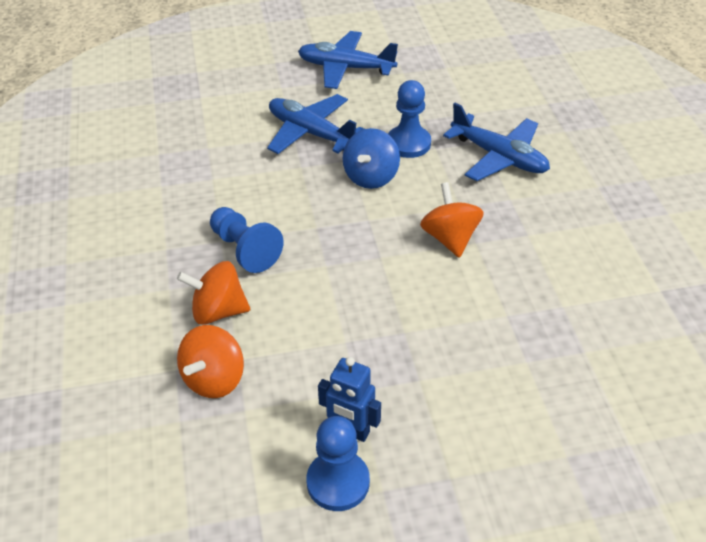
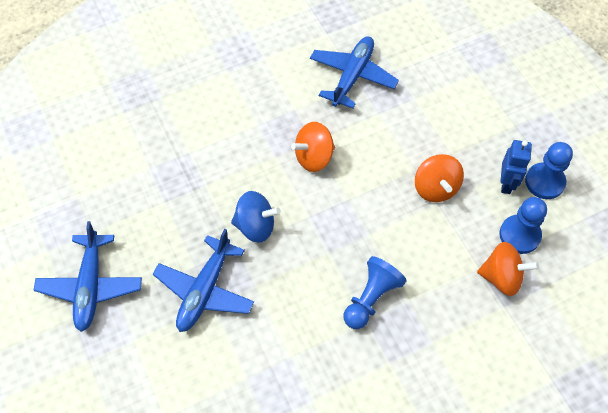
camera: 105 degrees left, 15 degrees up
(218, 311) = (441, 296): orange spinning top -> orange spinning top (435, 188)
(408, 143) = (203, 206): blue pawn -> blue pawn (519, 235)
(499, 157) = (207, 138): blue plane -> blue plane (352, 76)

